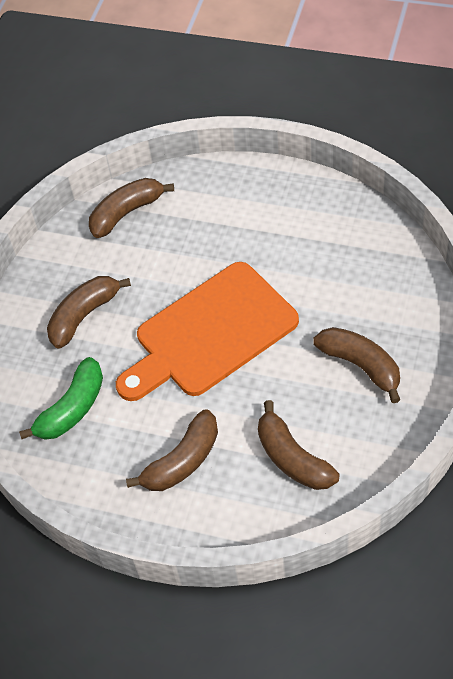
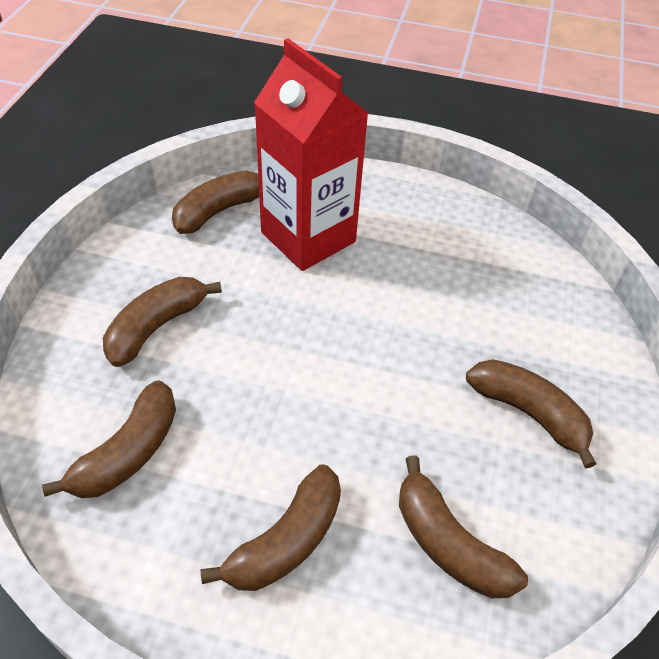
camera: 10 degrees left, 5 degrees down
(72, 409) = (128, 453): green banana -> brown banana
(198, 232) = (308, 237): none -> red carton
(210, 333) = (325, 359): orange cutting board -> none

